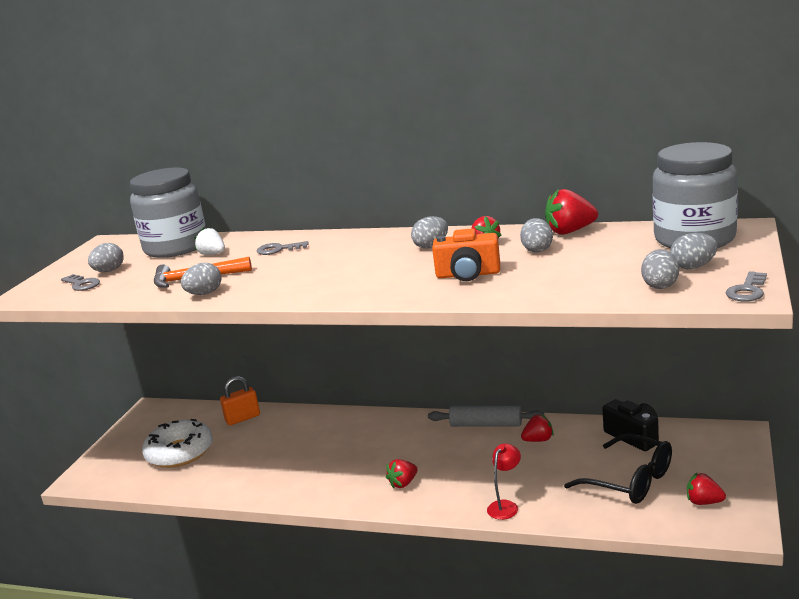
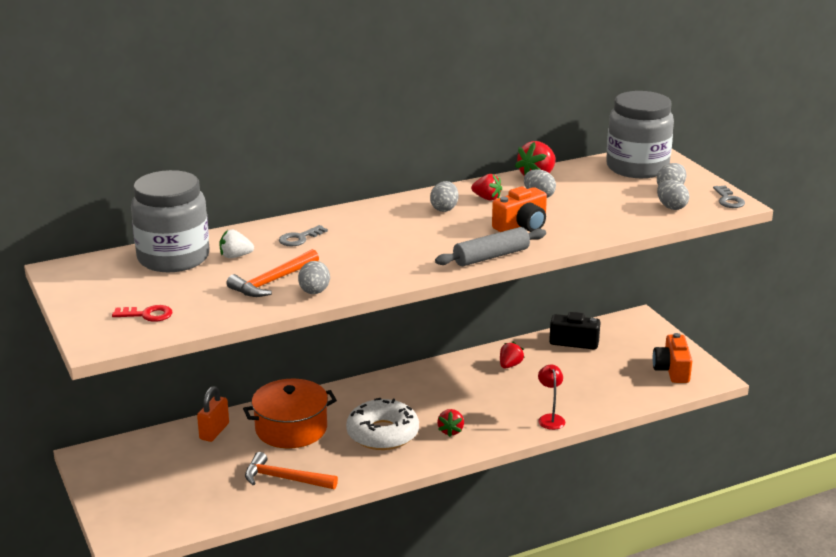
camera: 45 degrees left, 5 degrees up
(82, 284) = (147, 315): grey key -> red key
(109, 271) = (148, 296): grey egg -> none
(179, 452) = (197, 480): white donut -> white donut (382, 434)
(231, 475) = (284, 479): none -> orange hammer
(292, 435) = (291, 428): none -> orange pot
(486, 424) = (453, 366): grey rolling pin -> grey rolling pin (491, 256)
(630, 481) = (610, 372): black glasses -> none
(704, 502) = (672, 370): red strawberry -> orange camera

